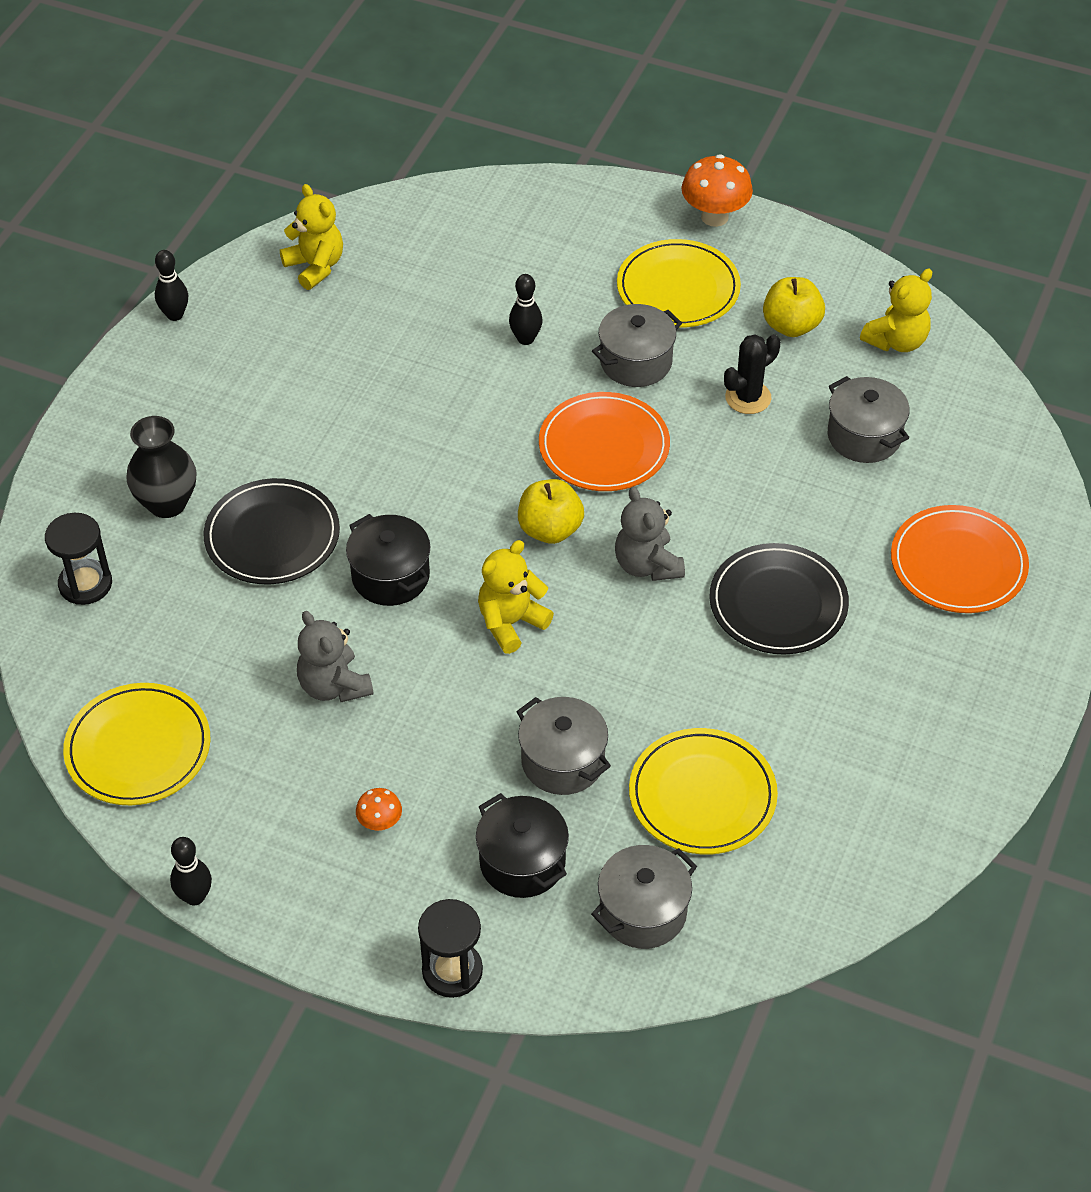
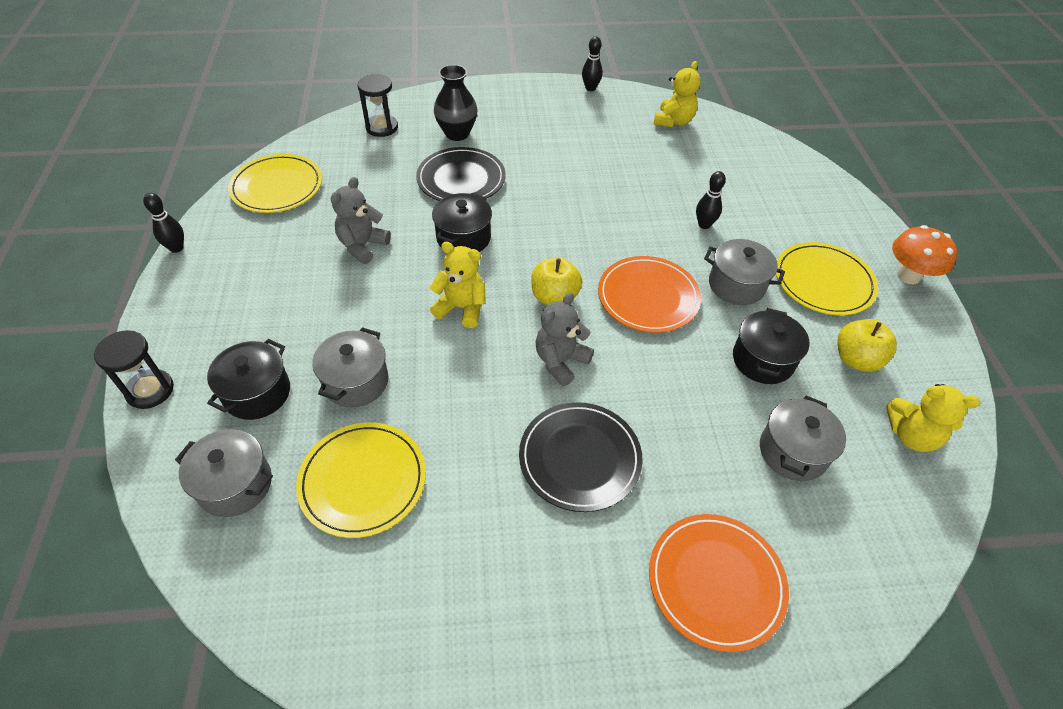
camera: 60 degrees right, 0 degrees up
(380, 823) = (263, 307): orange mushroom -> none
(748, 397) = (763, 360): black cactus -> black pot

